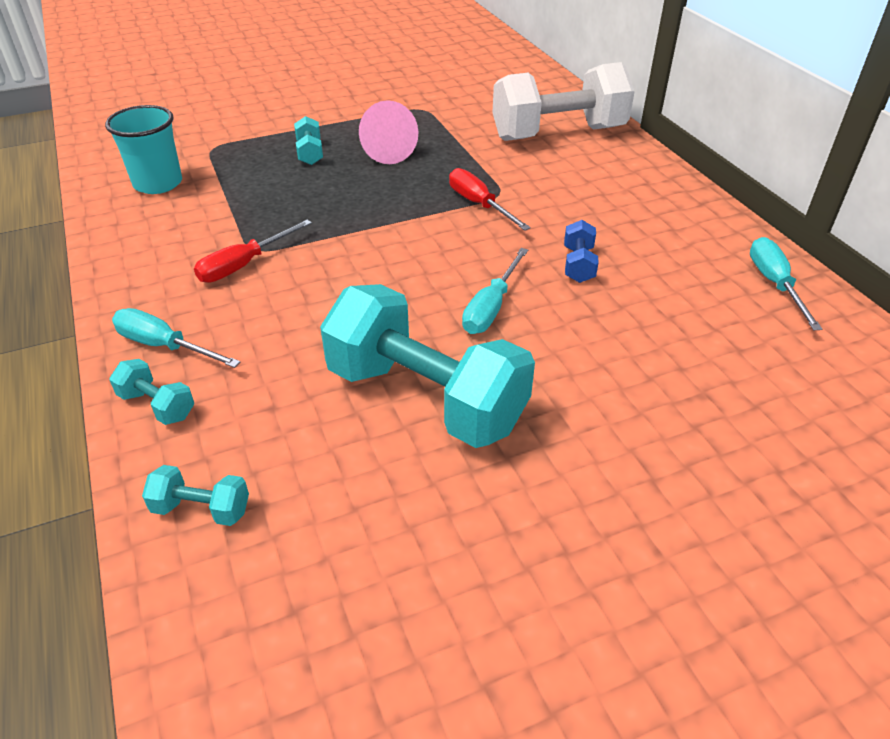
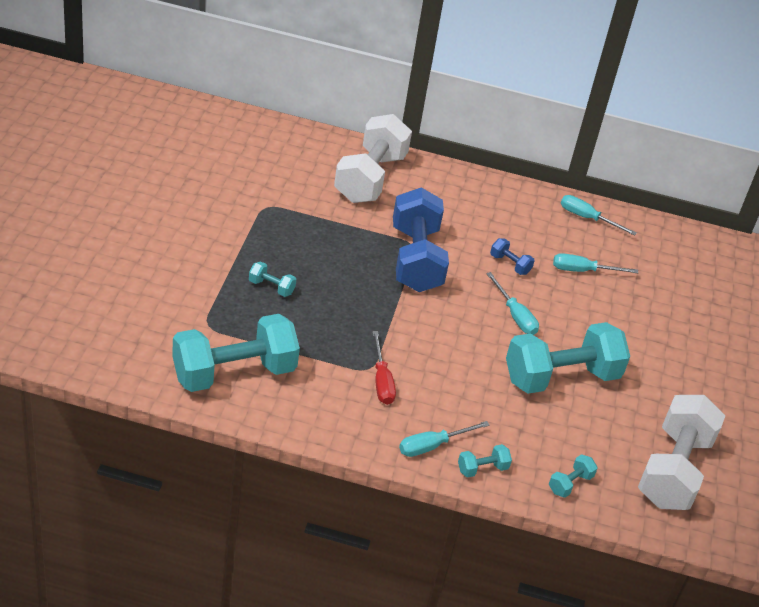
camera: 60 degrees left, 0 degrees up
(158, 183) = (234, 372): turquoise cup -> turquoise dumbbell
(356, 634) = (673, 470): none -> white dumbbell
(387, 152) = (310, 255): pink cone -> none
(479, 204) = (415, 259): red screwdriver -> blue dumbbell
(668, 324) = (583, 270): none -> turquoise screwdriver

